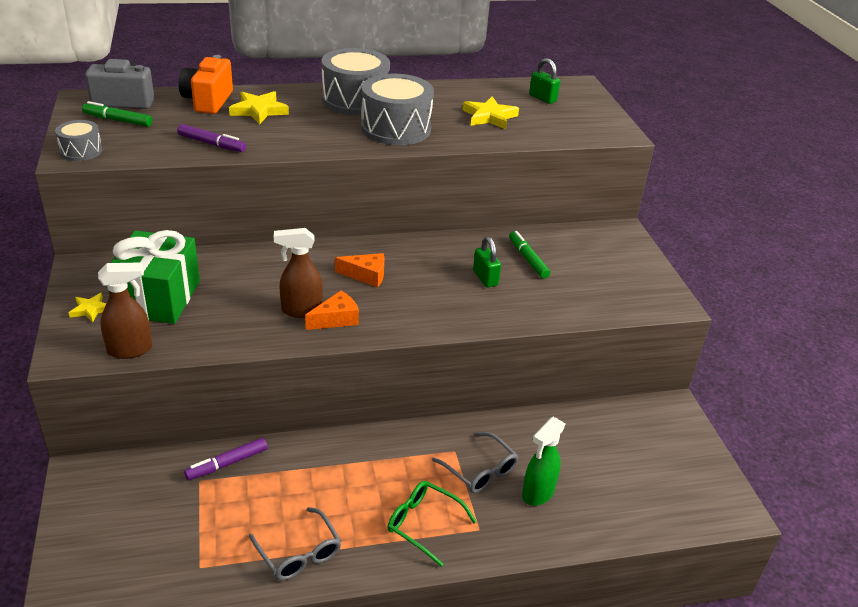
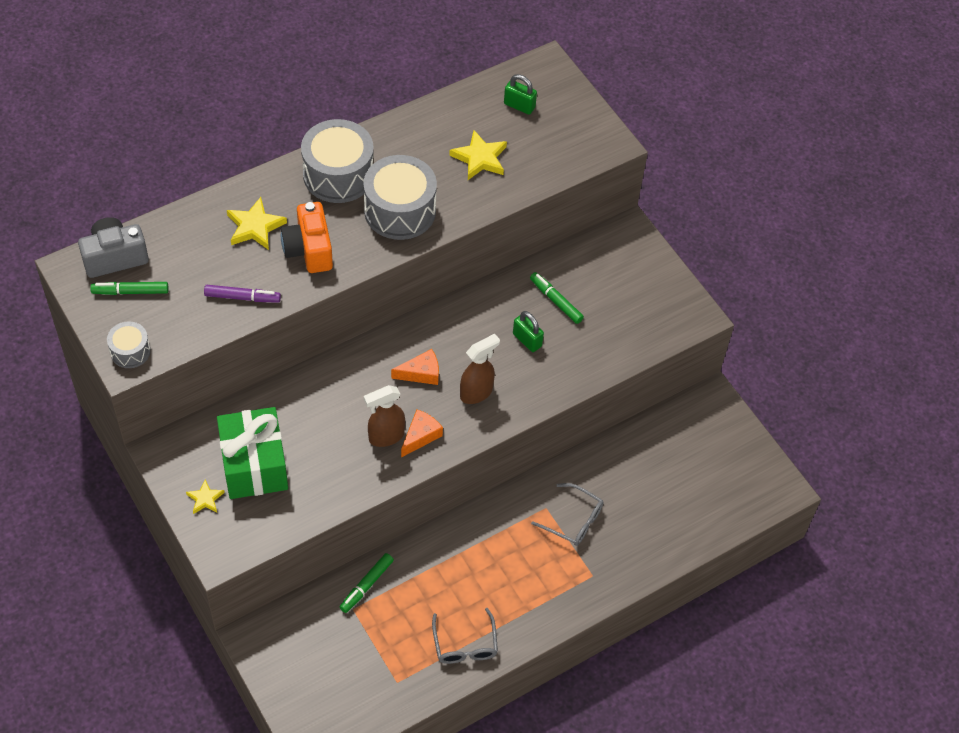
camera: 20 degrees left, 20 degrees up
(131, 350) = (269, 530): brown spray bottle -> brown spray bottle (476, 392)
(208, 101) = (196, 228): orange camera -> orange camera (309, 249)
(227, 464) = (366, 585): purple marker -> green marker
(298, 553) = (465, 644): grey glasses -> grey glasses turned 45 degrees clockwise
(424, 524) = (549, 586): green glasses -> none
(537, 493) = (626, 526): green spray bottle -> none

